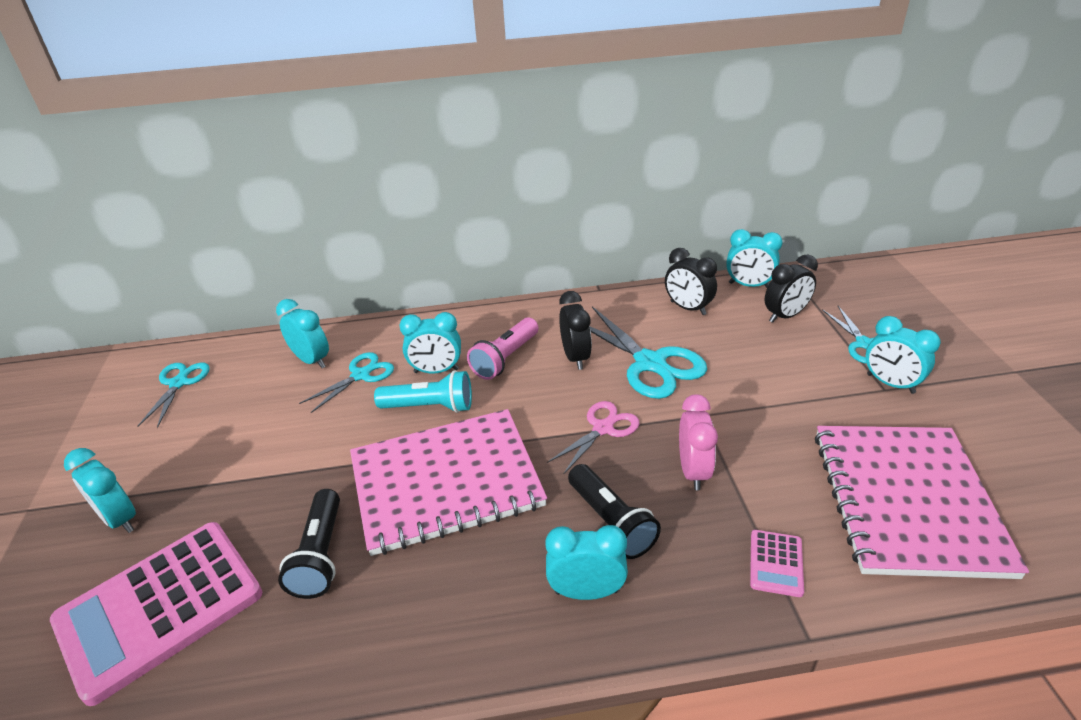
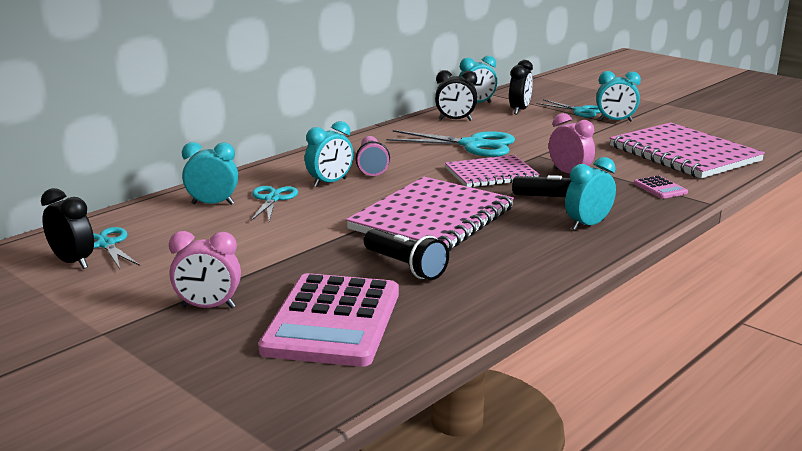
camera: 40 degrees left, 15 degrees down
(120, 519) = (208, 307): turquoise clock -> pink clock
(430, 407) = (358, 197): turquoise flashlight -> none
(575, 357) = (420, 154): black clock -> black clock (73, 262)
(603, 428) = (491, 174): pink scissors -> pink notebook

